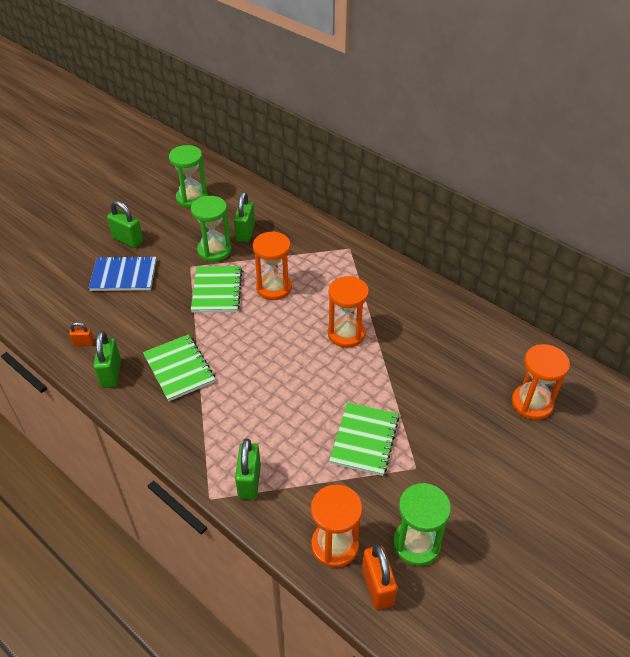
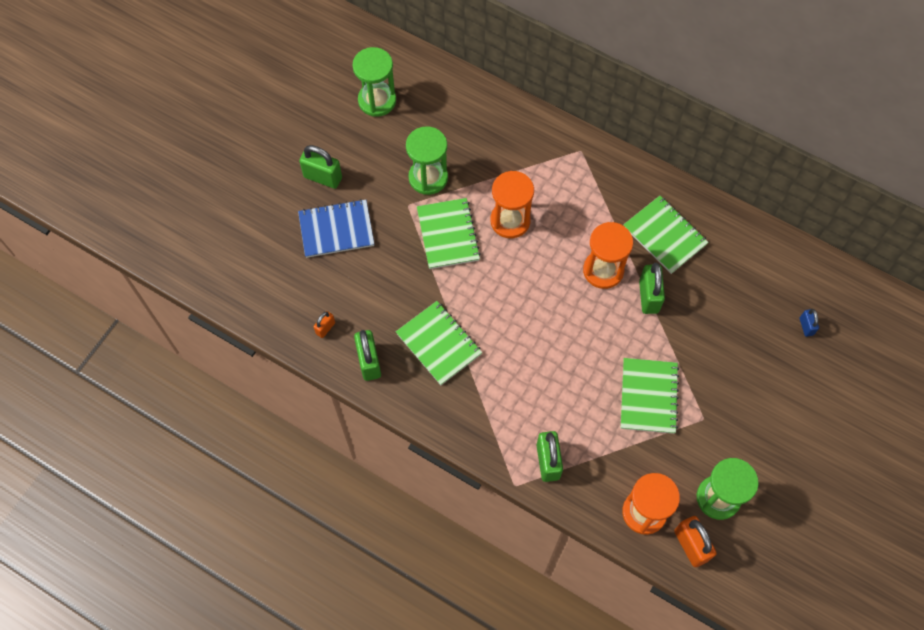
camera: 10 degrees left, 20 degrees up
(84, 343) = (325, 328): orange padlock -> orange padlock turned 45 degrees counterclockwise
(245, 232) = (456, 145): green padlock -> green padlock (648, 296)
(409, 315) = (664, 235): none -> green notebook
(532, 403) = (806, 326): orange hourglass -> blue padlock

